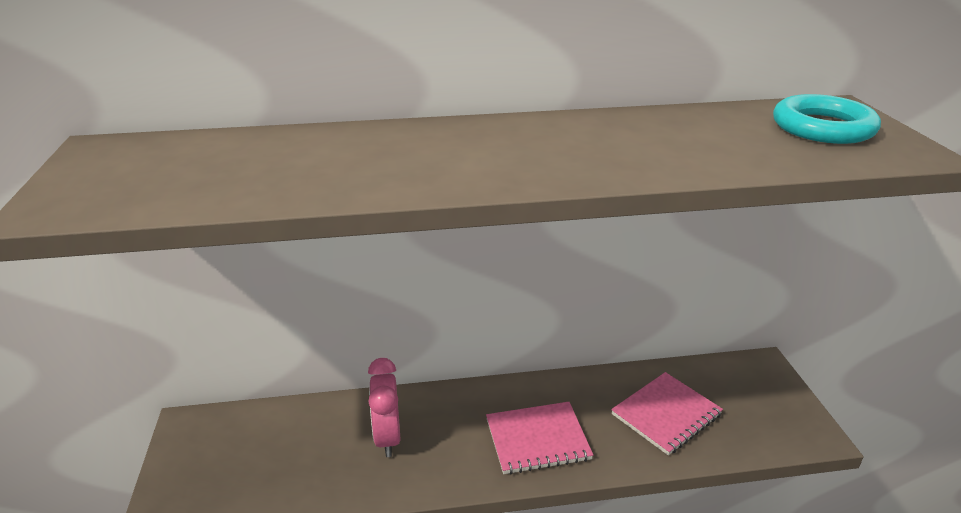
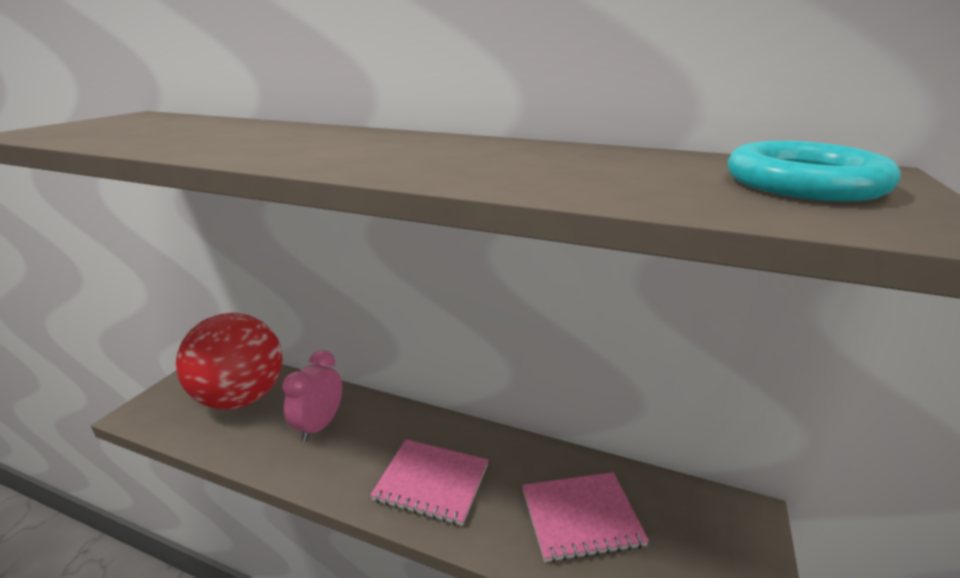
camera: 30 degrees right, 5 degrees down
(271, 446) = (241, 398): none -> red ball

